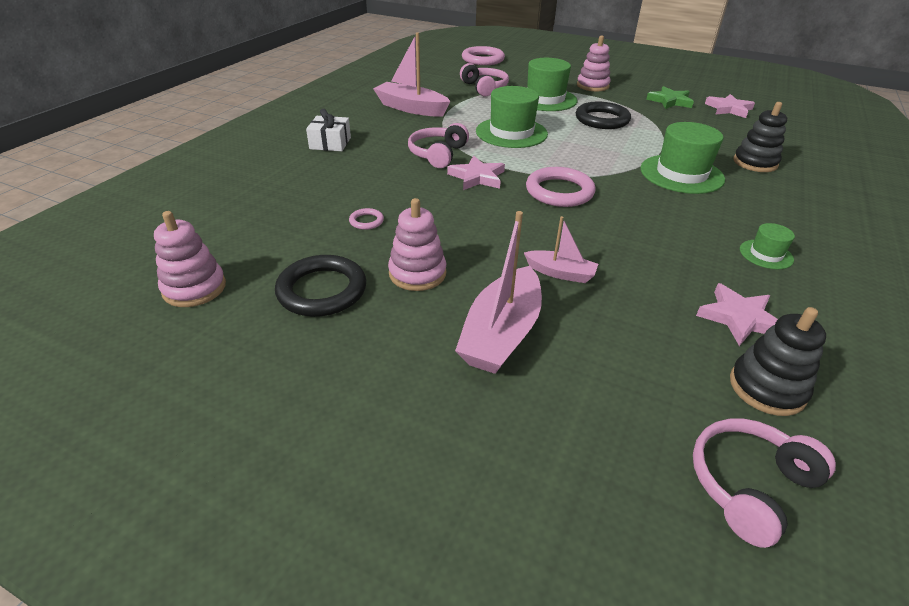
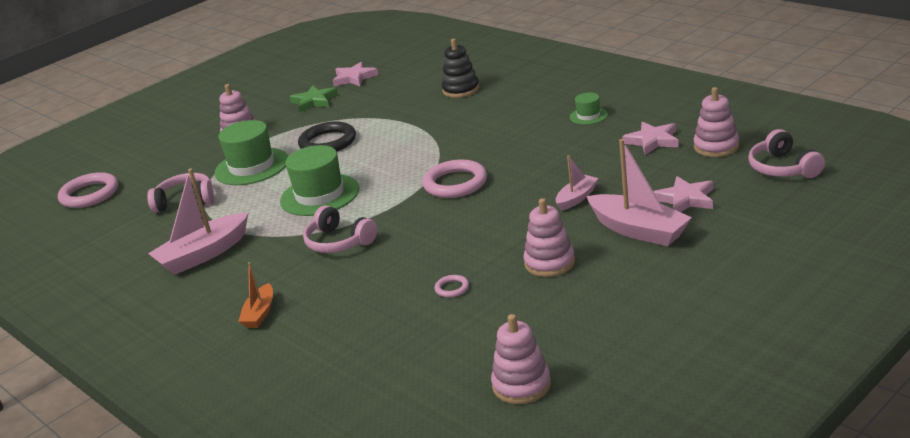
camera: 65 degrees left, 10 degrees down
(322, 290) = (554, 312): black ring -> none
(330, 143) = (260, 313): white gift -> orange boat
(477, 177) = (403, 223): pink star -> pink star (685, 199)
(681, 174) = (459, 124): green hat -> none
(767, 388) = (716, 147): black stacking toy -> pink stacking toy

